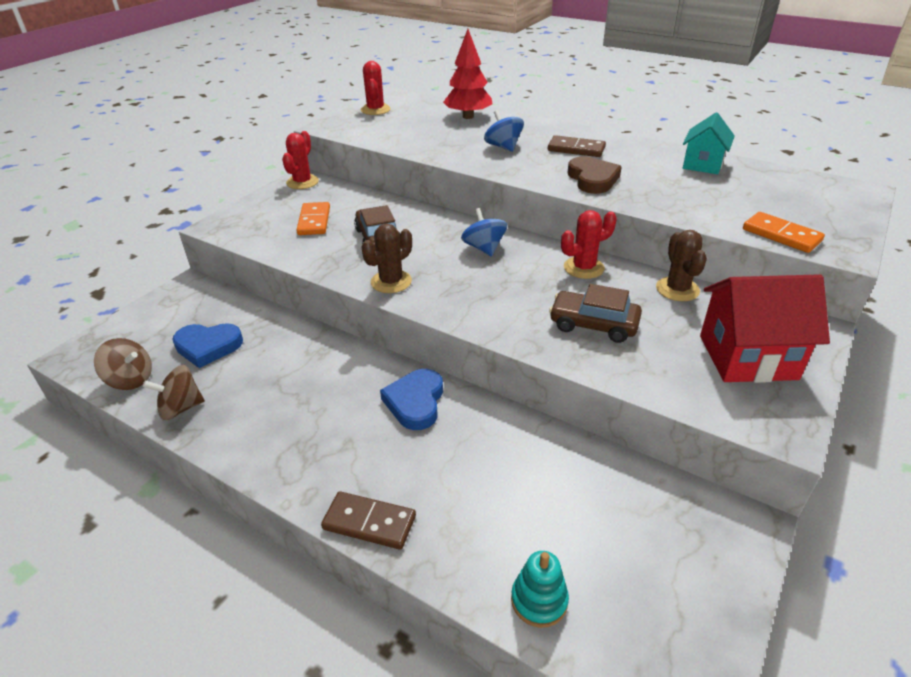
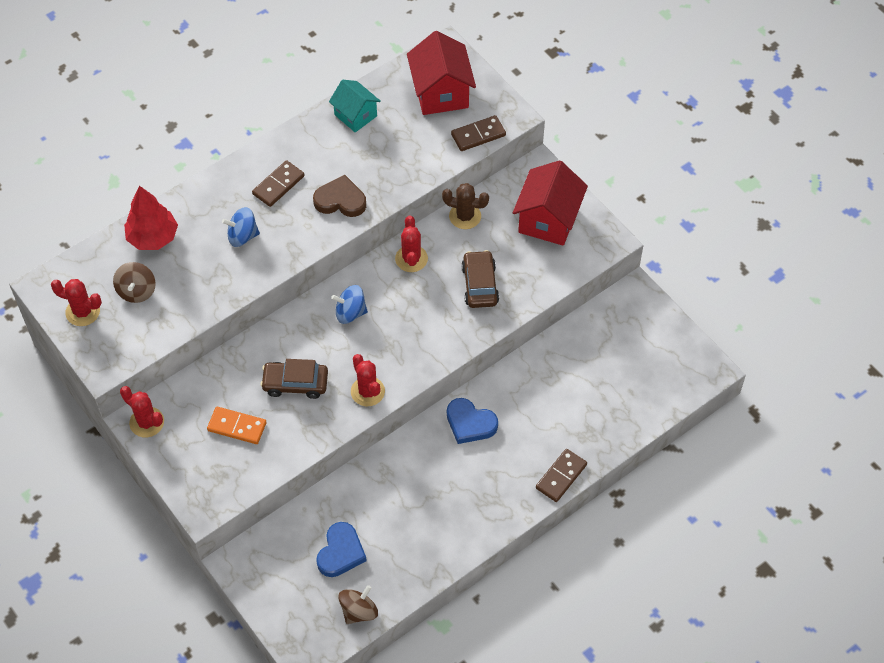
camera: 70 degrees left, 20 degrees up
(181, 408) = (409, 576): brown spinning top -> brown spinning top (137, 291)
(391, 282) = (367, 391): brown cactus -> red cactus
(539, 600) = (641, 409): turquoise stacking toy -> none
(593, 324) = (480, 284): brown car -> brown car turned 135 degrees clockwise
(781, 235) = (478, 135): orange domino -> brown domino
(801, 200) = (441, 93): none -> red house

